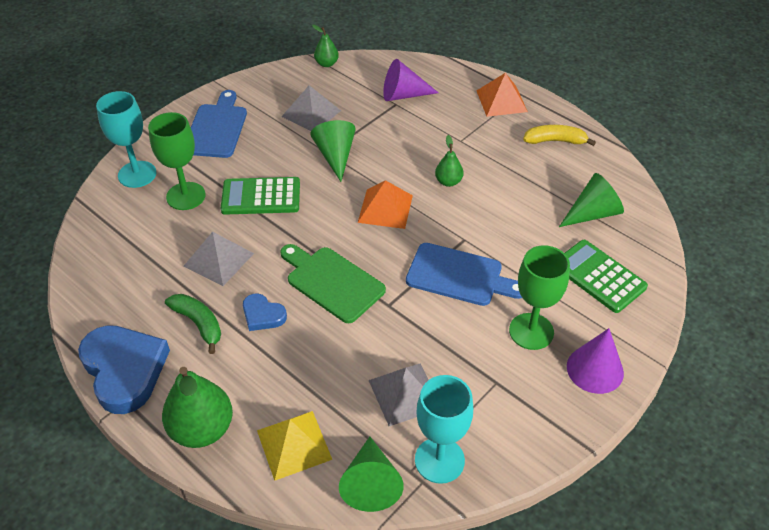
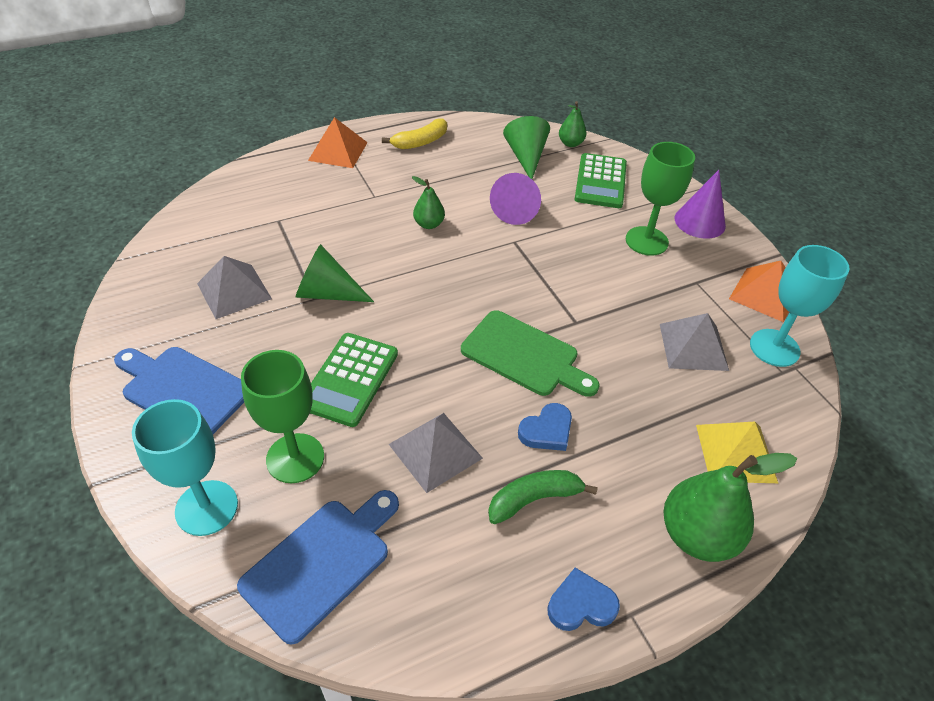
camera: 70 degrees left, 0 degrees up
(124, 370) = (581, 604): blue heart -> blue heart, size x0.50
(326, 64) = (153, 250): green pear -> green pear (570, 143)
(332, 282) = (524, 356): green cutting board -> green cutting board turned 120 degrees counterclockwise
(371, 483) = (792, 405): green cone -> none
(385, 208) = (438, 280): orange pyramid -> orange pyramid (764, 294)
(403, 95) = (269, 210): purple cone -> purple cone (516, 209)
(459, 276) = (561, 261): blue cutting board -> blue cutting board (321, 563)
(555, 141) = (420, 142): yellow banana -> yellow banana turned 150 degrees counterclockwise
(599, 276) = (600, 181): green calculator -> green calculator turned 60 degrees counterclockwise

